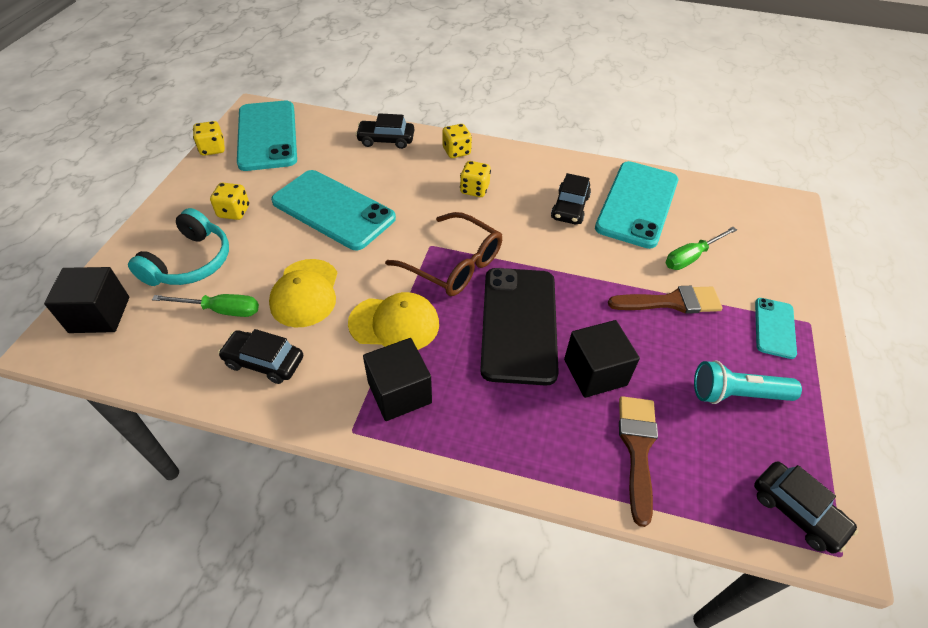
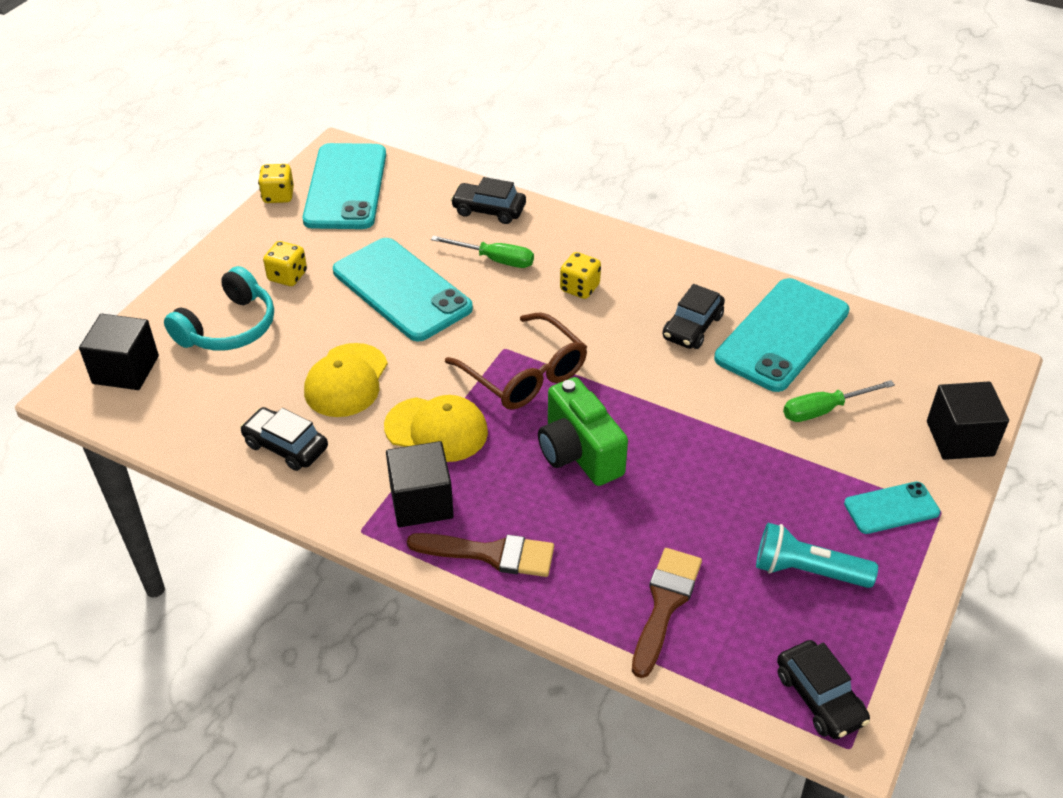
camera: 15 degrees right, 5 degrees down
(221, 310) = (252, 385): green screwdriver -> green screwdriver (495, 260)
(456, 151) = (573, 236): yellow dice -> none
(519, 324) = (578, 453): black phone -> green camera
(595, 372) = (648, 519): black cube -> black cube (959, 438)
(671, 302) = (774, 458): brown brush -> brown brush (491, 554)
(774, 328) = (891, 508): turquoise phone -> turquoise phone turned 45 degrees clockwise

